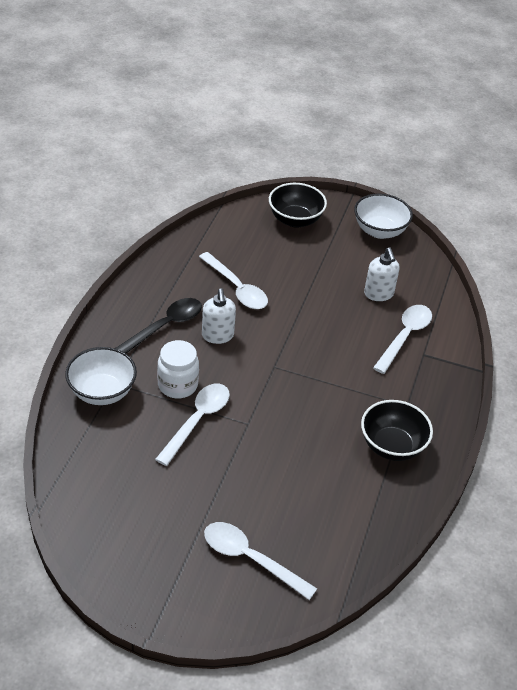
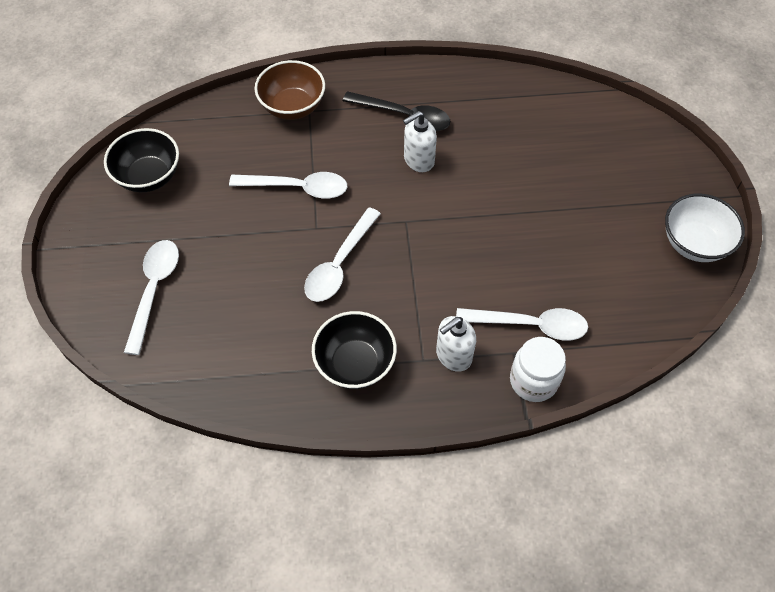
camera: 70 degrees right, 15 degrees up
(102, 392) = (292, 107): white bowl -> brown bowl
(177, 385) = (333, 156): white jar -> white jar (533, 381)
(237, 288) = (497, 150): white spoon -> white spoon (339, 264)
(295, 220) = (645, 159): black bowl -> black bowl (149, 176)
(378, 294) = (582, 277): white soap dispenser -> white soap dispenser (453, 356)

